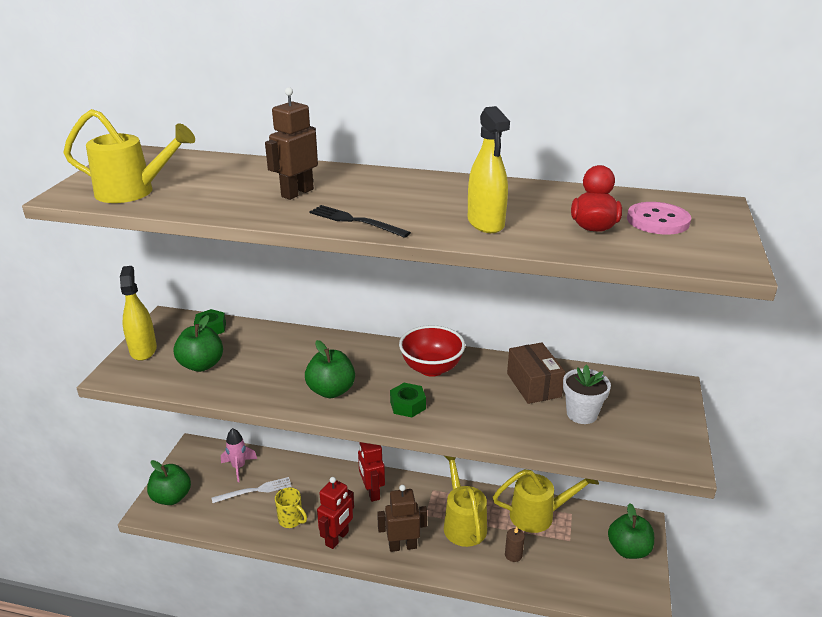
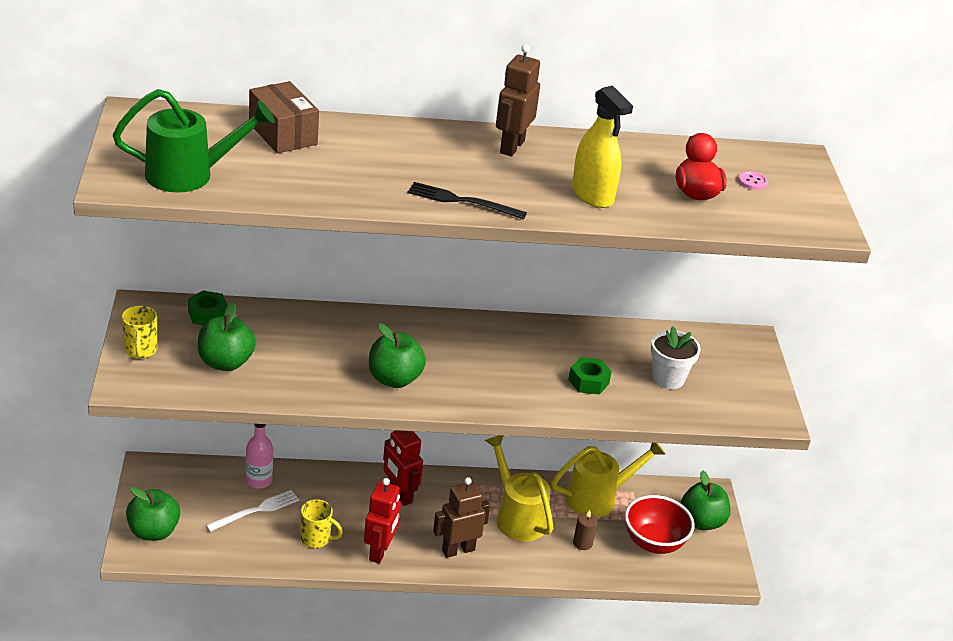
camera: 20 degrees left, 5 degrees up
(133, 192) = (189, 175): yellow watering can -> green watering can
(143, 350) = (140, 350): yellow spray bottle -> yellow mug
(239, 467) = (221, 485): pink rocket -> none
(268, 467) = (259, 481): none -> pink bottle
(297, 193) = (376, 165): brown robot -> brown robot (511, 147)
(407, 405) = (485, 387): green nut -> green nut (588, 382)
(431, 368) = (493, 342): red bowl -> red bowl (653, 543)
(533, 385) = (609, 351): brown box -> brown box (283, 134)
(658, 221) = (752, 182): pink button -> pink button, size x0.48

